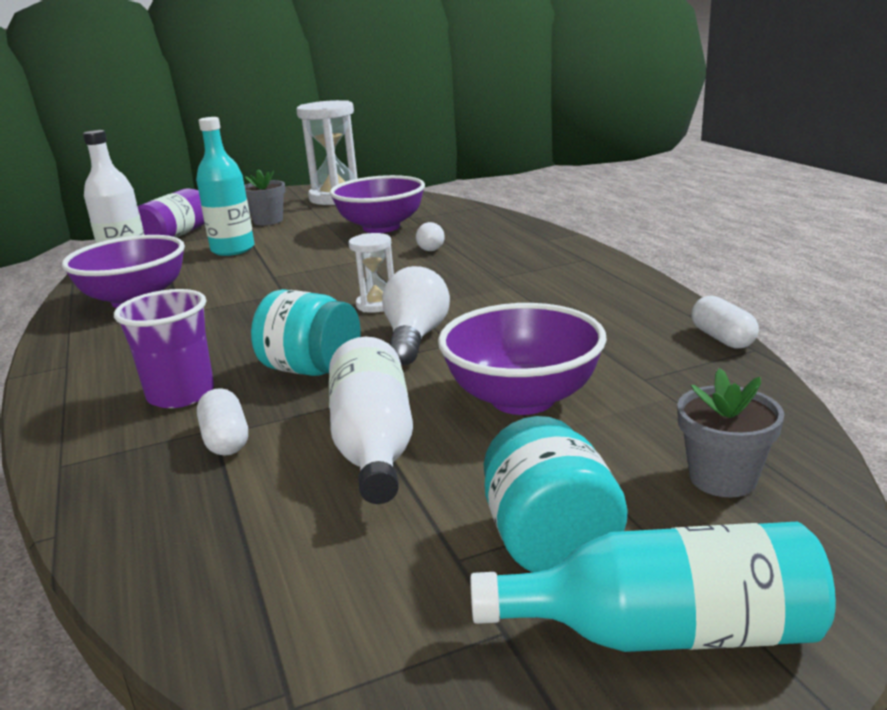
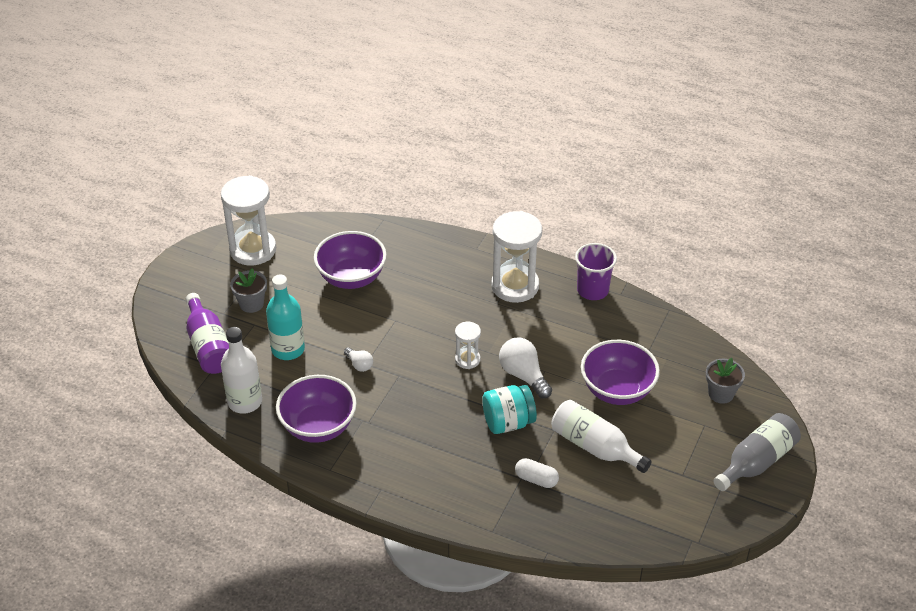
camera: 45 degrees left, 20 degrees up
(181, 394) = (474, 470): purple cup -> purple cup (592, 290)
(431, 248) = (420, 289): white light bulb -> white light bulb (359, 364)
(543, 271) = (515, 286): none -> white hourglass
(550, 542) = (700, 451): turquoise jar -> none
(664, 631) = (756, 462): turquoise bottle -> grey bottle
(722, 338) = (651, 307): white capsule -> none

